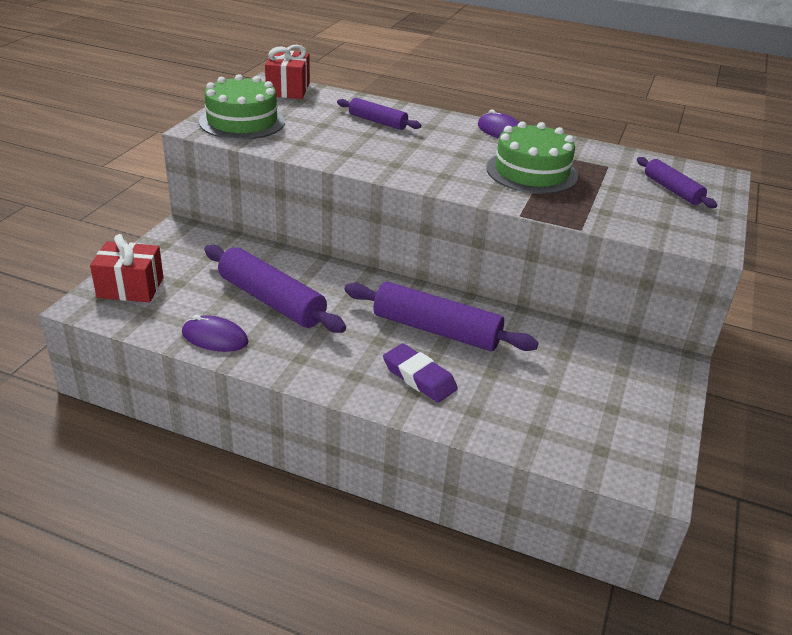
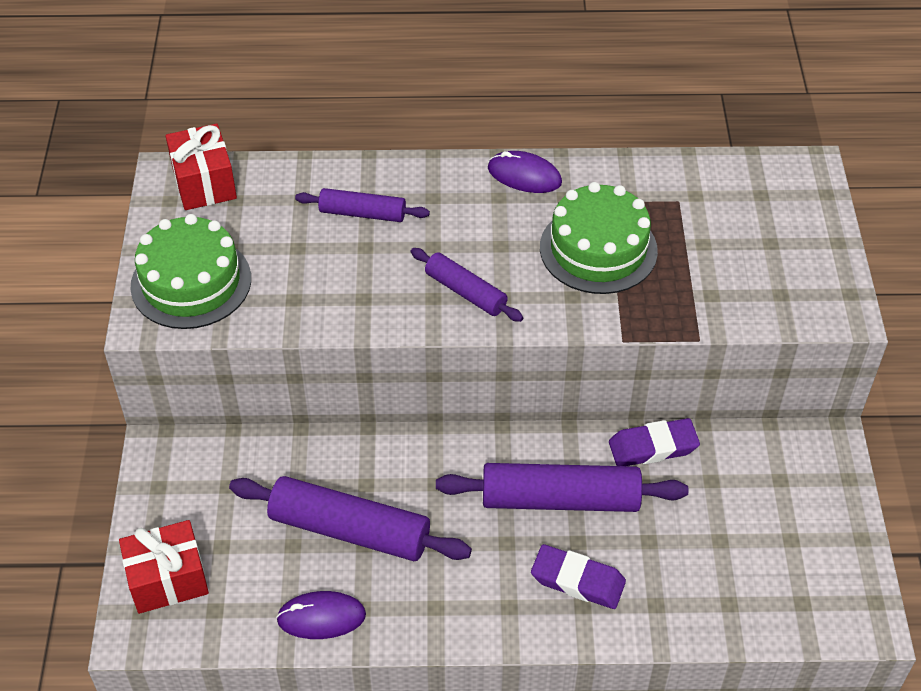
camera: 20 degrees left, 15 degrees up
(527, 324) = (653, 447): none -> purple eraser
(672, 190) = (767, 221): purple rolling pin -> purple rolling pin (465, 292)

